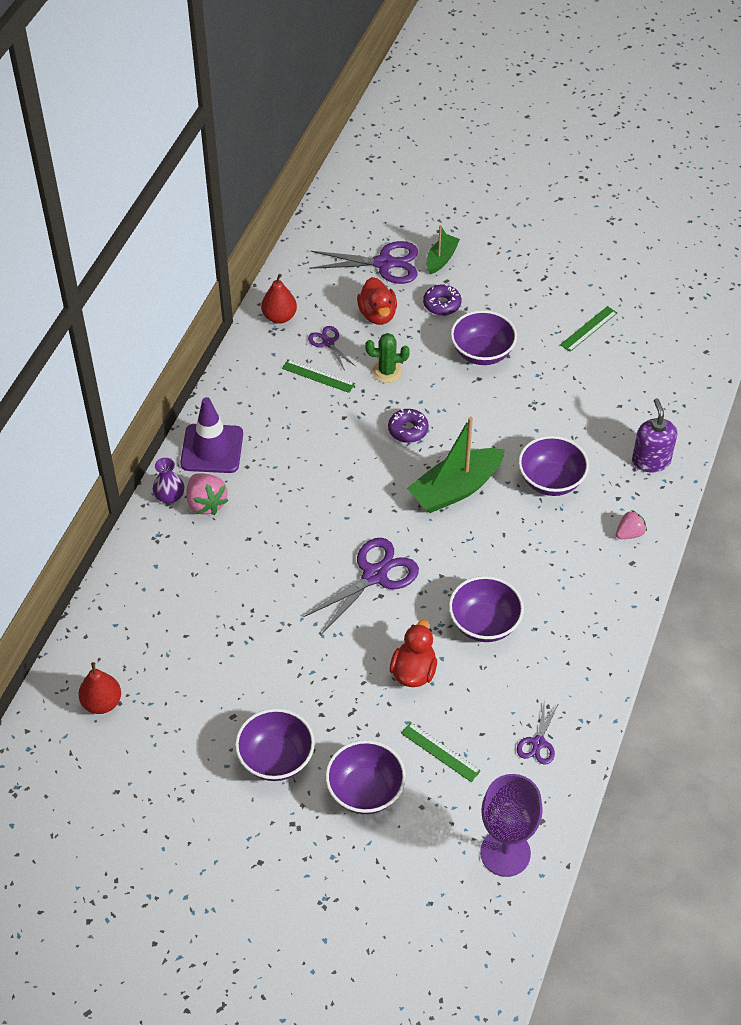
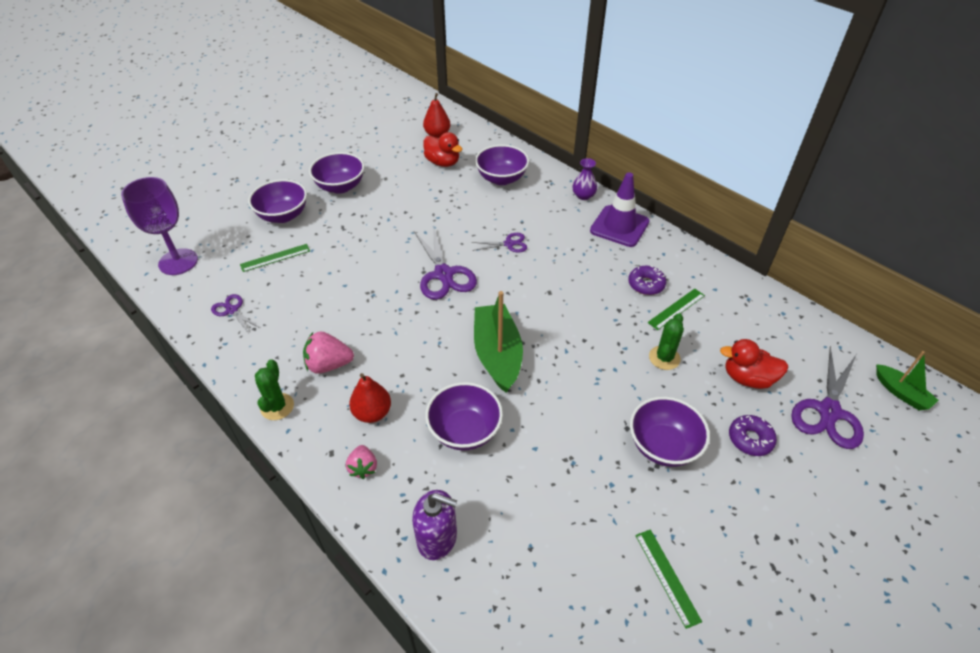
camera: 115 degrees right, 5 degrees down
(206, 503) = (567, 210): pink strawberry -> pink strawberry (329, 365)
(279, 317) = (763, 306): red pear -> red pear (372, 413)
(328, 343) = (718, 329): purple scissors -> purple scissors (509, 244)
(408, 430) = (583, 347): purple donut -> purple donut (646, 284)
(413, 671) = (346, 266): red duck -> red duck (443, 162)
(441, 259) = (828, 468): green boat -> green boat (901, 393)
(484, 623) = (353, 320): purple bowl -> purple bowl (501, 178)
(618, 628) = (277, 407): none -> green cactus

